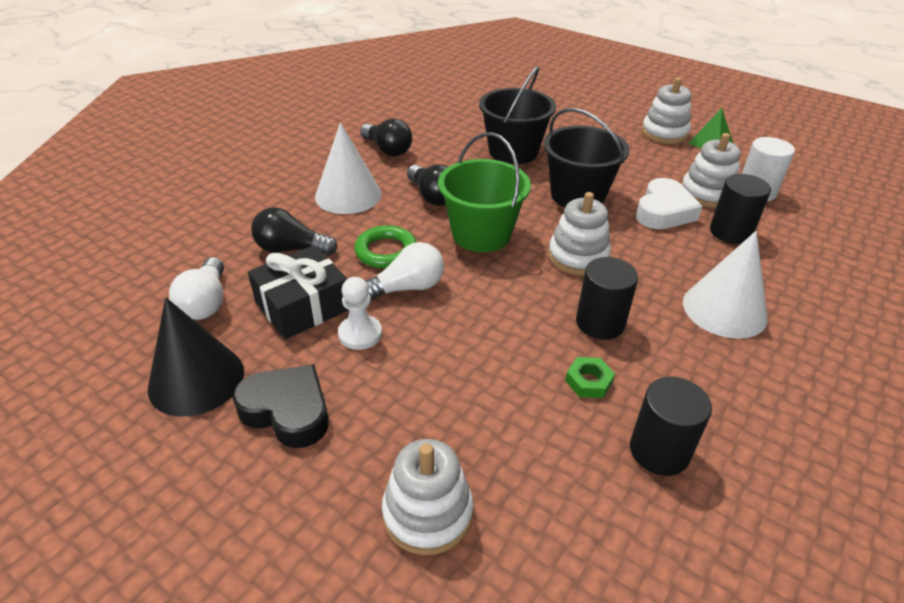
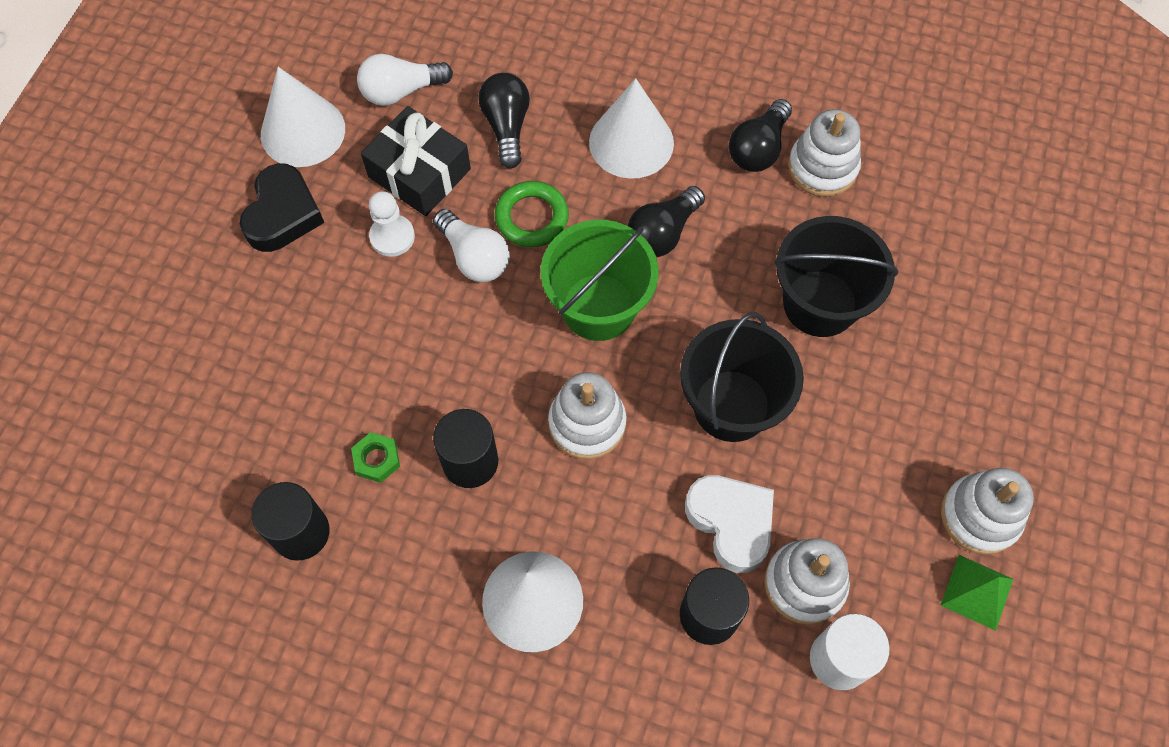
camera: 75 degrees right, 25 degrees up
(196, 379) = (303, 131): black cone -> white cone
(427, 513) = (201, 353): white stacking toy -> white stacking toy (822, 167)
(663, 211) = (731, 522): white heart -> white heart turned 135 degrees counterclockwise

